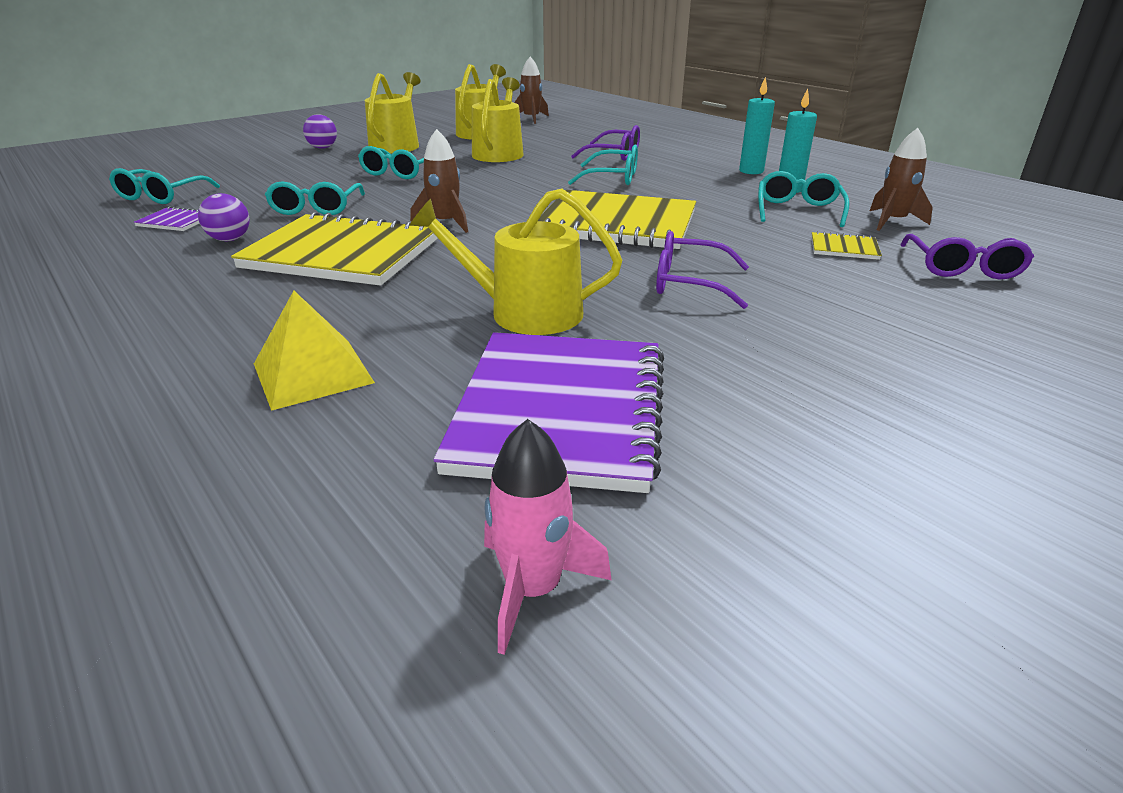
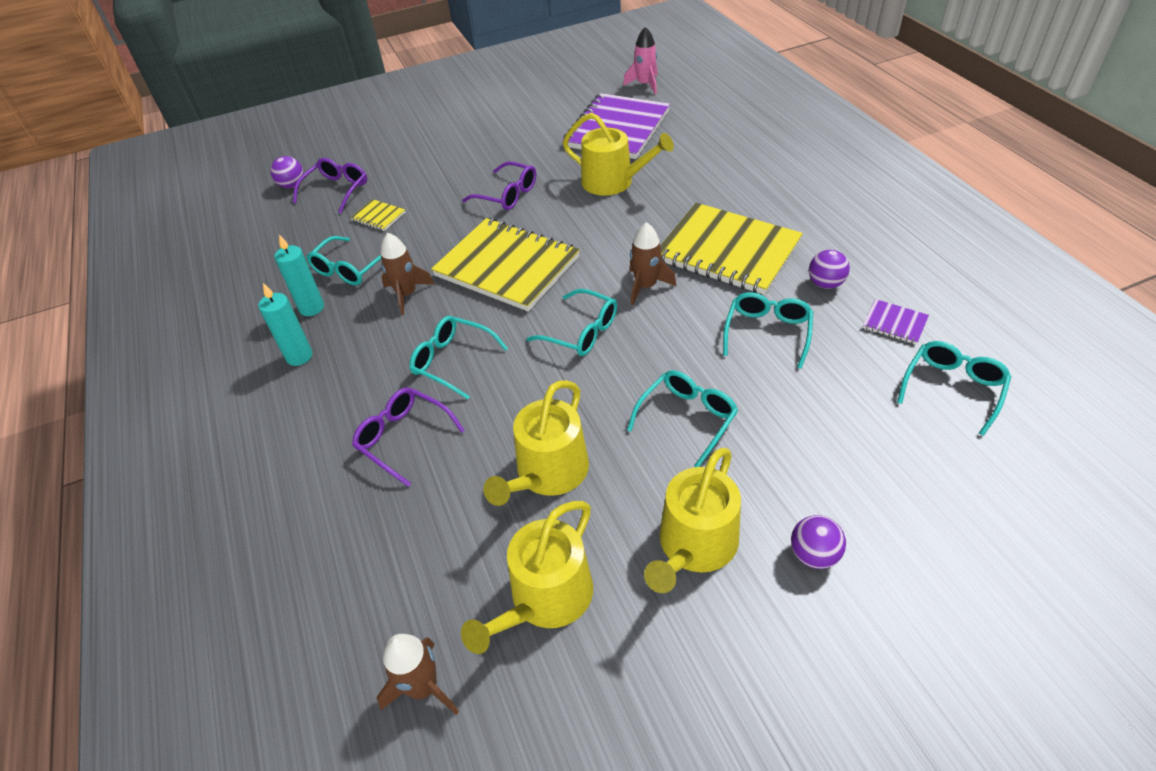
camera: 160 degrees left, 15 degrees up
(312, 373) = (723, 155): yellow pyramid -> none
(504, 196) = (582, 332): none -> turquoise glasses
(892, 221) = (303, 243): brown rocket -> brown rocket (407, 294)
(1043, 268) = (292, 185): none -> purple ball

